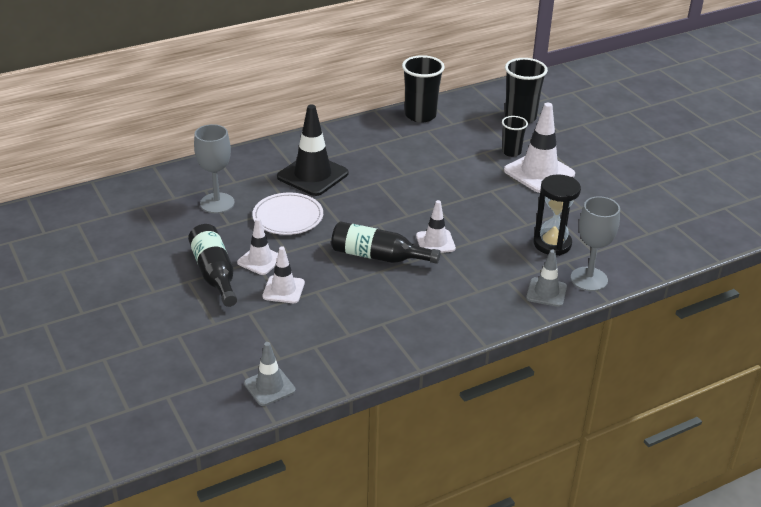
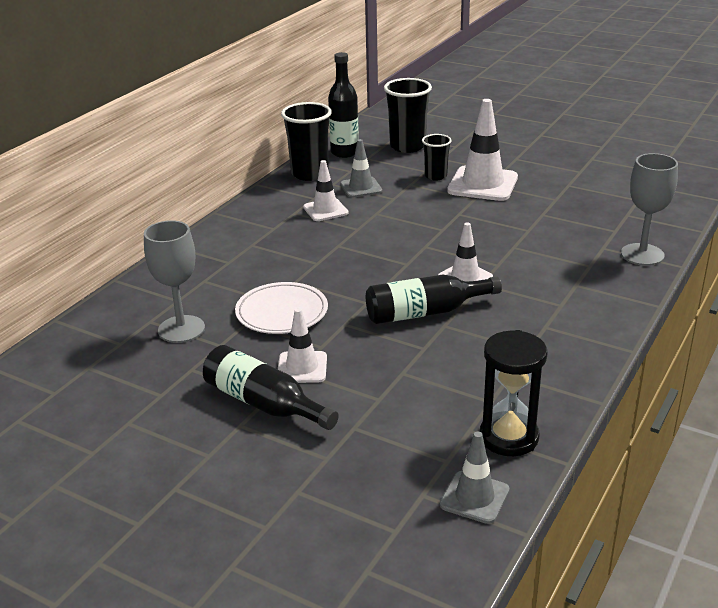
camera: 30 degrees left, 5 degrees down
(283, 290) = (364, 386): white traffic cone -> white traffic cone (325, 210)
(312, 175) = (261, 263): black traffic cone -> none
(466, 106) = (344, 152): none -> black bottle
(546, 292) = (622, 280): grey traffic cone -> grey traffic cone (361, 187)
(552, 244) = (572, 238): black hourglass -> black hourglass (509, 437)

